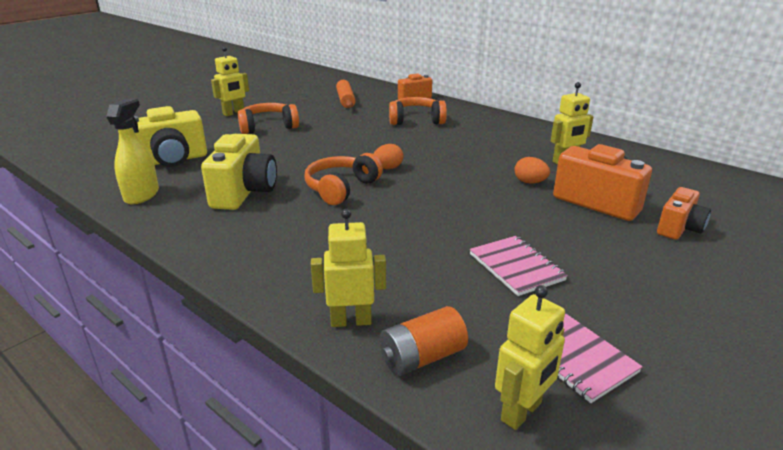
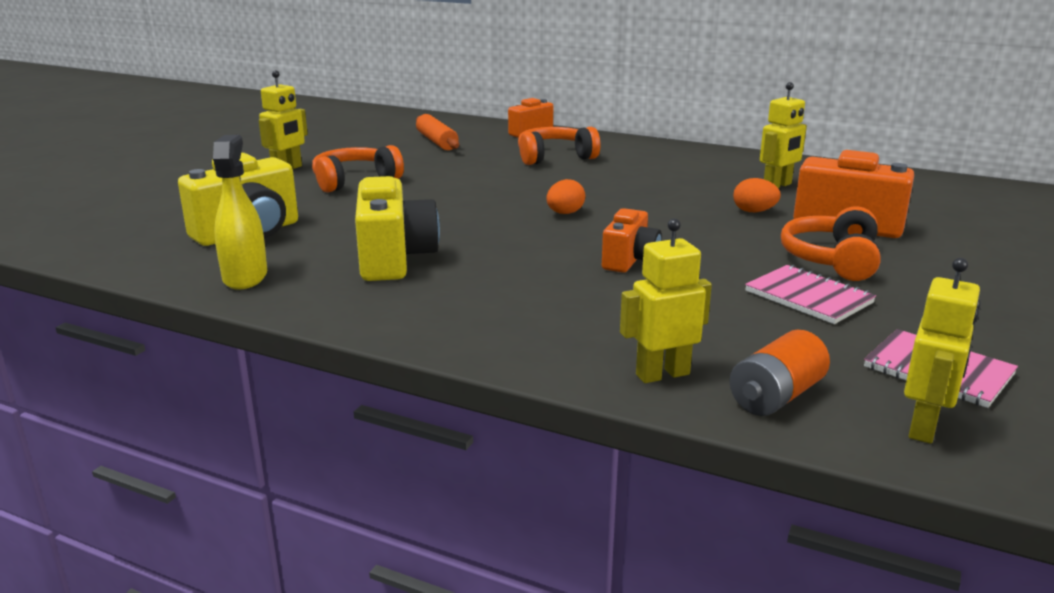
camera: 15 degrees left, 5 degrees down
(341, 188) = (523, 241): orange headphones -> orange headphones (832, 260)
(679, 228) = (954, 240): orange camera -> orange camera (630, 260)

